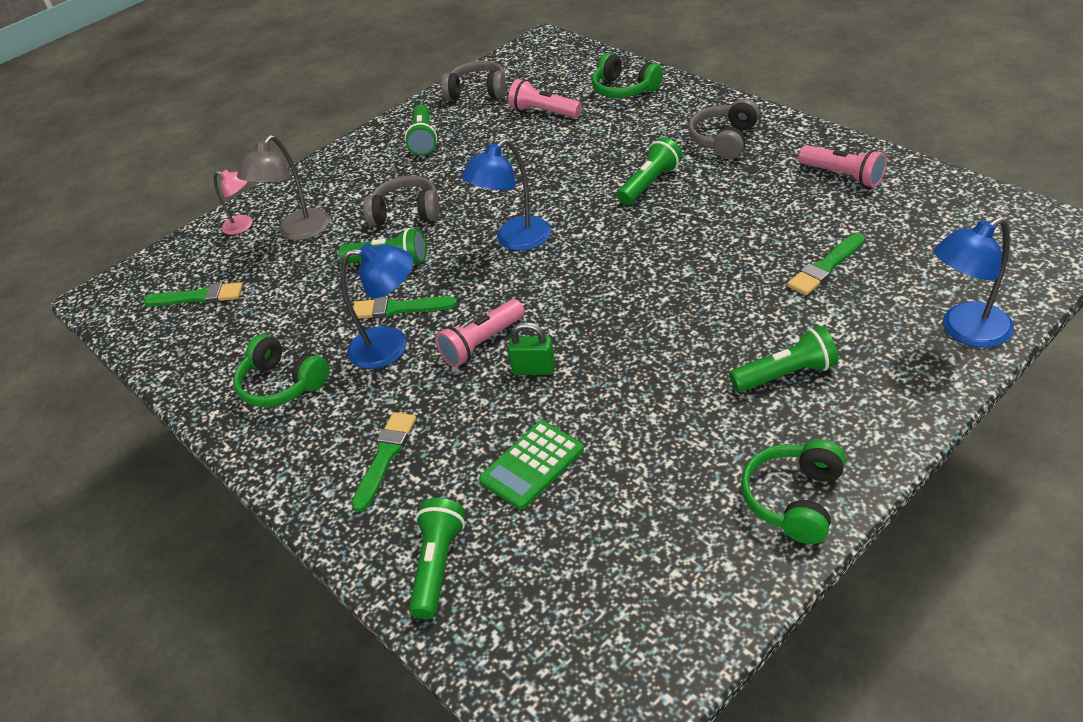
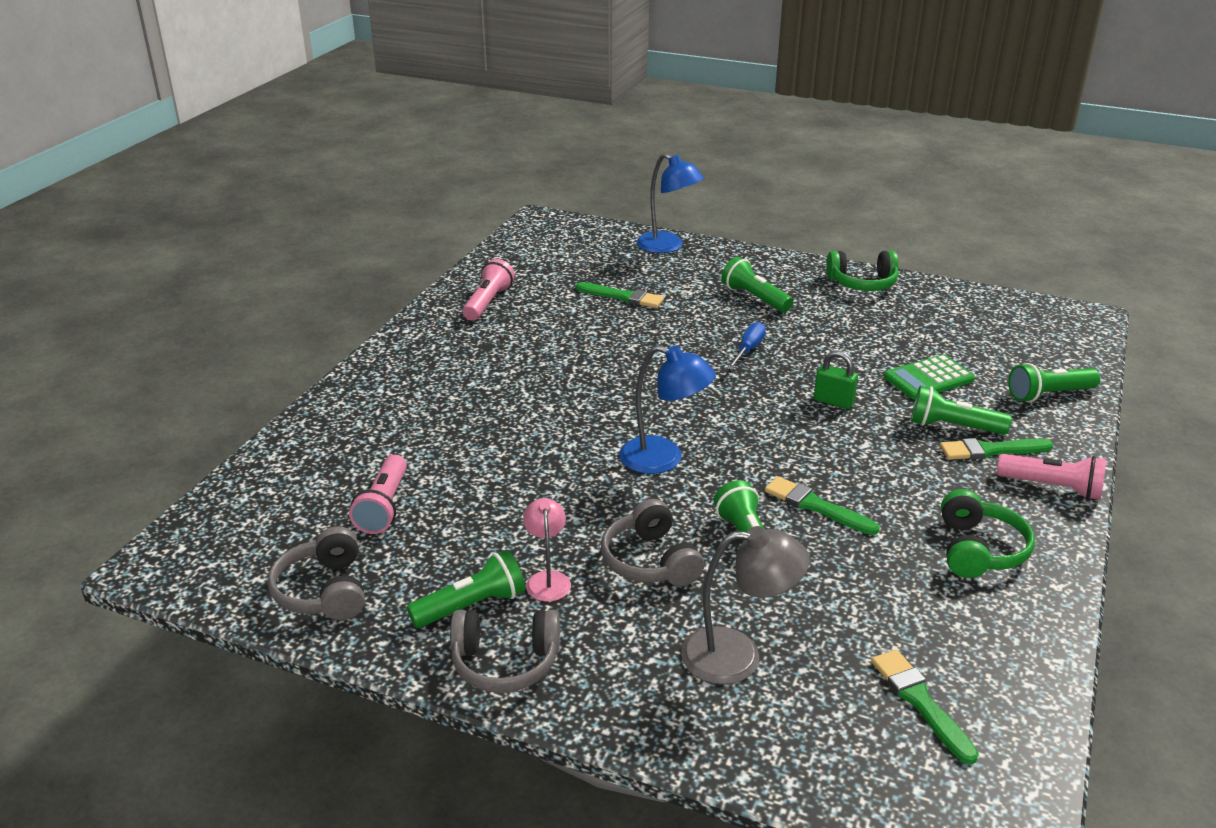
camera: 120 degrees left, 10 degrees down
(243, 226) = (755, 732): pink lamp -> pink lamp (547, 579)
(391, 346) = (871, 492): blue lamp -> none
(399, 308) = (816, 506): green brush -> green brush turned 150 degrees clockwise
(482, 344) = (825, 437): pink flashlight -> pink flashlight (1053, 487)
(532, 465) = (928, 378): green calculator -> green calculator turned 135 degrees clockwise
(534, 369) = (833, 401): green padlock -> green padlock turned 45 degrees counterclockwise
(624, 89) = (321, 453): green headphones -> none
(650, 183) = (529, 396): green flashlight -> green flashlight (952, 427)
(664, 335) = (748, 350): none -> blue screwdriver
(724, 140) = (435, 367): grey headphones -> grey headphones (505, 662)

